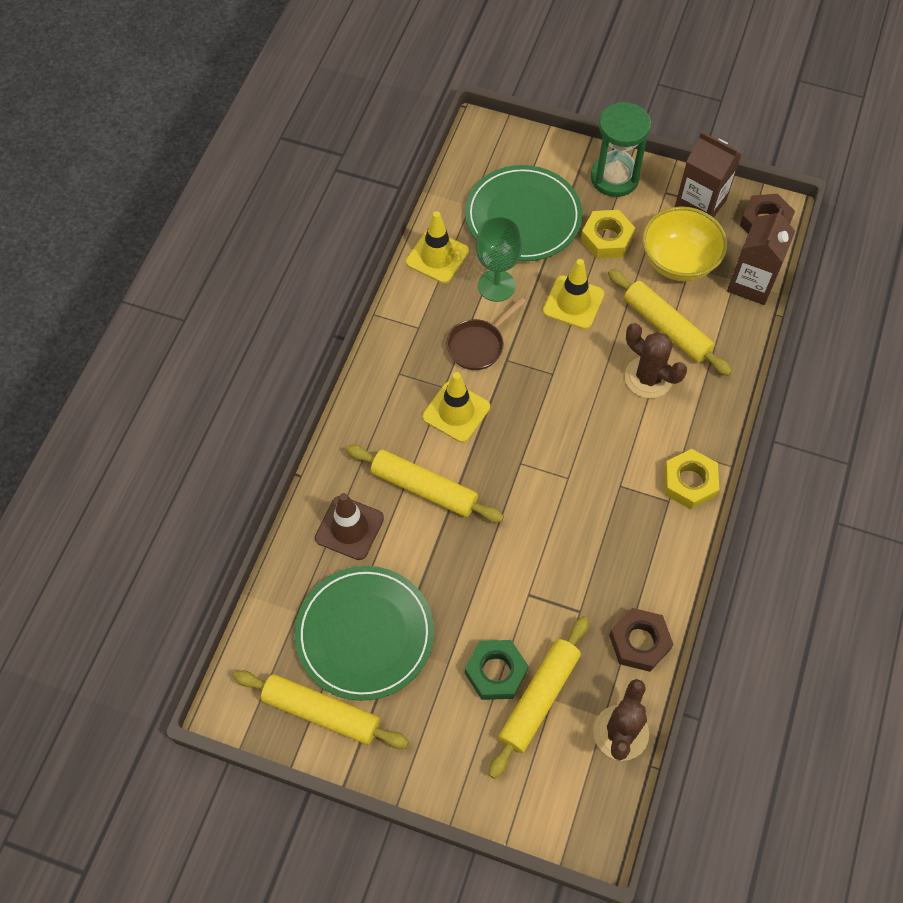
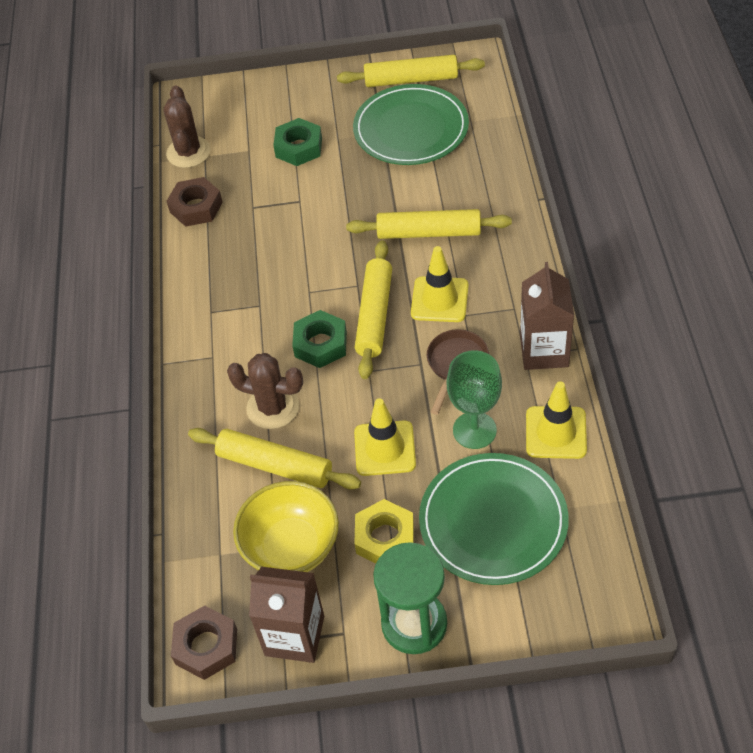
camera: 160 degrees right, 10 degrees down
(349, 528) = (470, 183): brown traffic cone -> none
(539, 698) = (258, 146): yellow rolling pin -> yellow rolling pin (374, 315)
(581, 418) = (320, 344): none -> green nut
(689, 482) = (197, 333): yellow nut -> none
(751, 283) = (199, 558): brown carton -> brown carton (544, 351)

